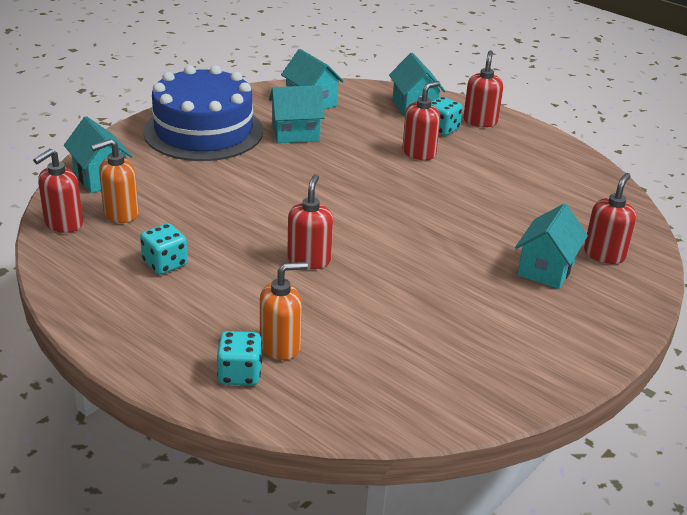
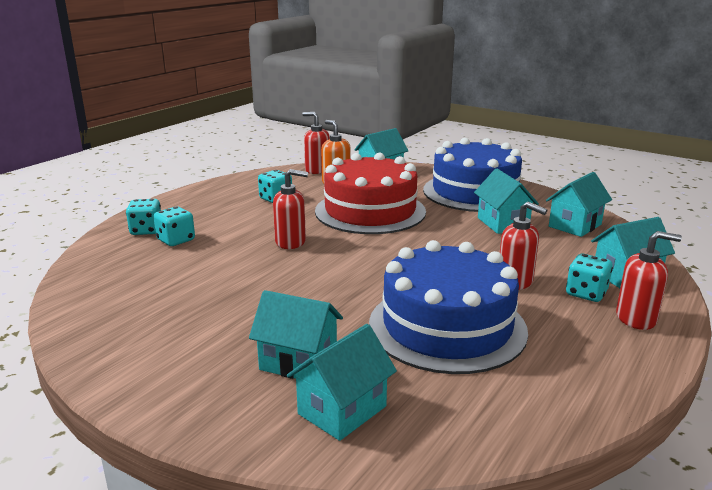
camera: 85 degrees right, 10 degrees down
(235, 201) = (370, 211): none -> red cake
(280, 346) = (176, 240): orange soap dispenser -> turquoise dice
(491, 196) = (447, 326): none -> blue cake
(604, 254) = (342, 410): red soap dispenser -> turquoise house

